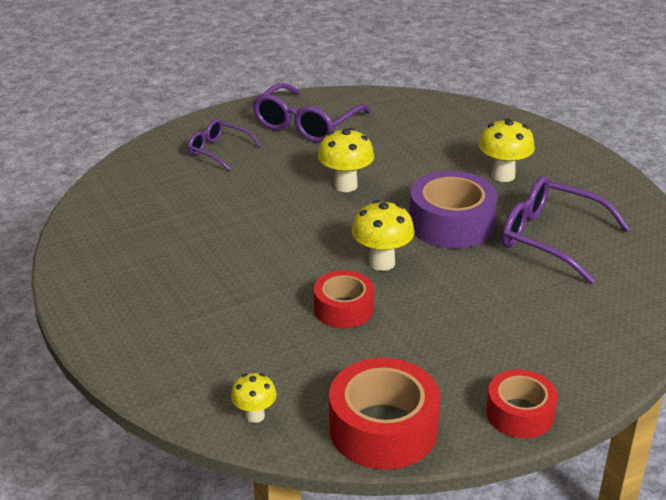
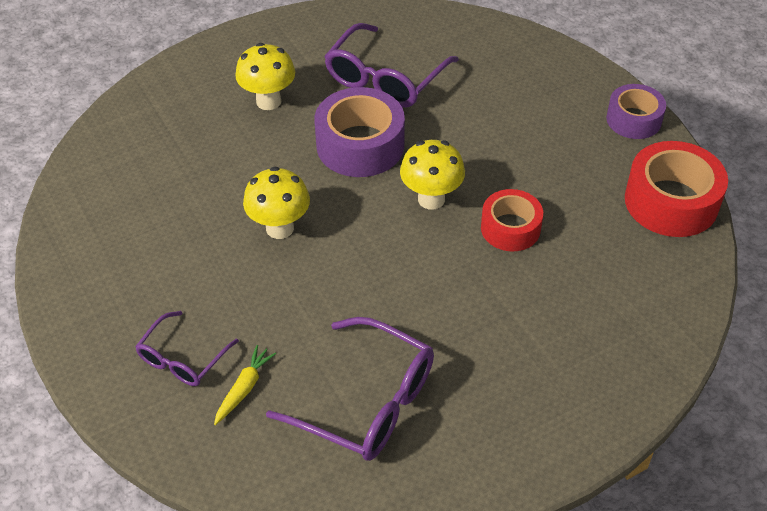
camera: 90 degrees left, 15 degrees up
(187, 175) = (244, 388): none -> yellow carrot
(255, 416) = (676, 289): yellow mushroom -> none
(306, 125) = (127, 268): purple glasses -> purple glasses (367, 402)
(519, 413) = (633, 119): red tape -> purple tape

